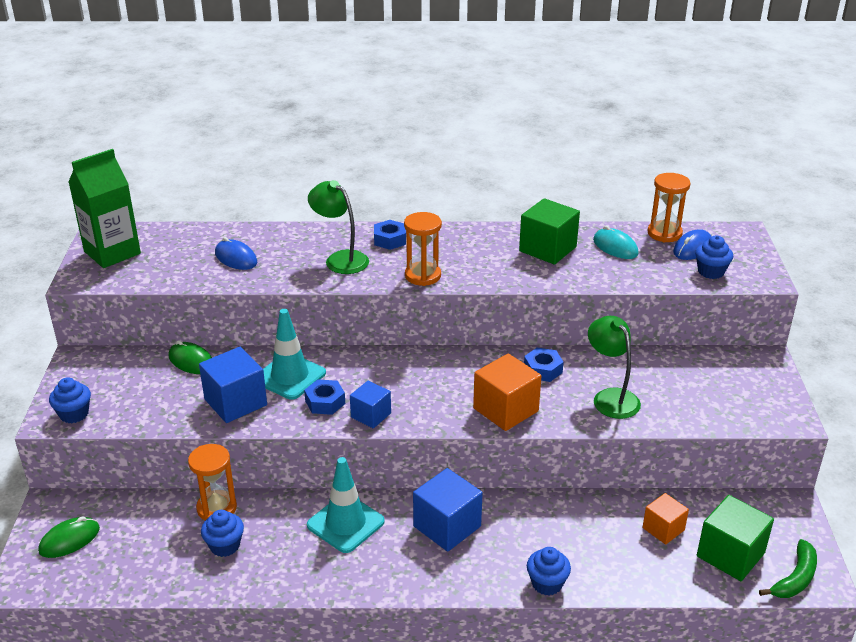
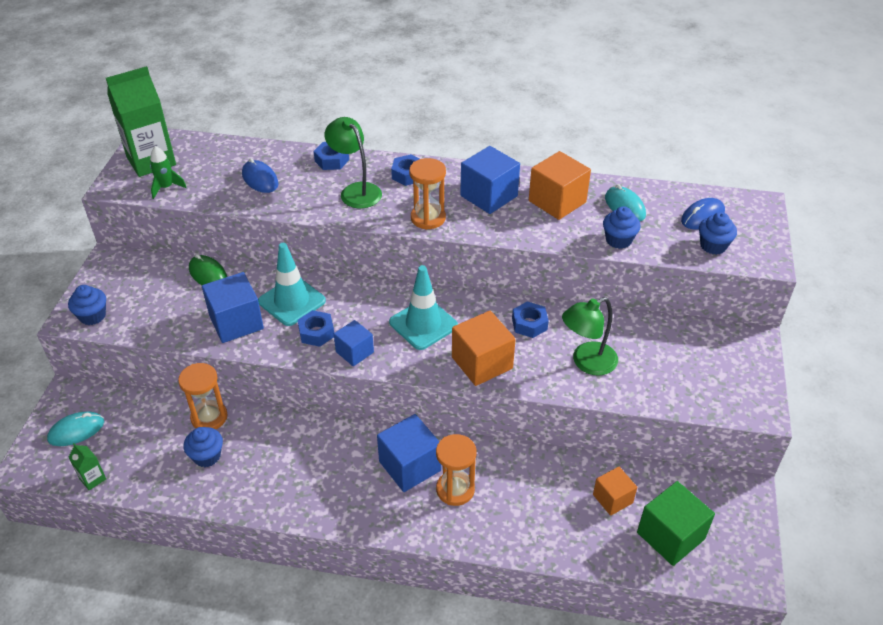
camera: 10 degrees right, 10 degrees up
(69, 540) = (76, 431): green mouse -> turquoise mouse
(101, 584) = (92, 479): none -> green carton
(137, 275) = (166, 187): none -> green rocket
(306, 234) = (332, 160): none -> blue nut
(345, 523) = (319, 449): turquoise traffic cone -> turquoise traffic cone (423, 324)
(478, 251) = (489, 196): none -> blue cube
(547, 249) = (557, 201): green cube -> orange cube
(547, 583) = (486, 539): blue cupcake -> blue cupcake (618, 240)
(611, 397) = (587, 362): green lamp -> green lamp turned 105 degrees counterclockwise
(664, 233) = (679, 196): orange hourglass -> orange hourglass (455, 489)
(795, 578) = (727, 571): green banana -> none

